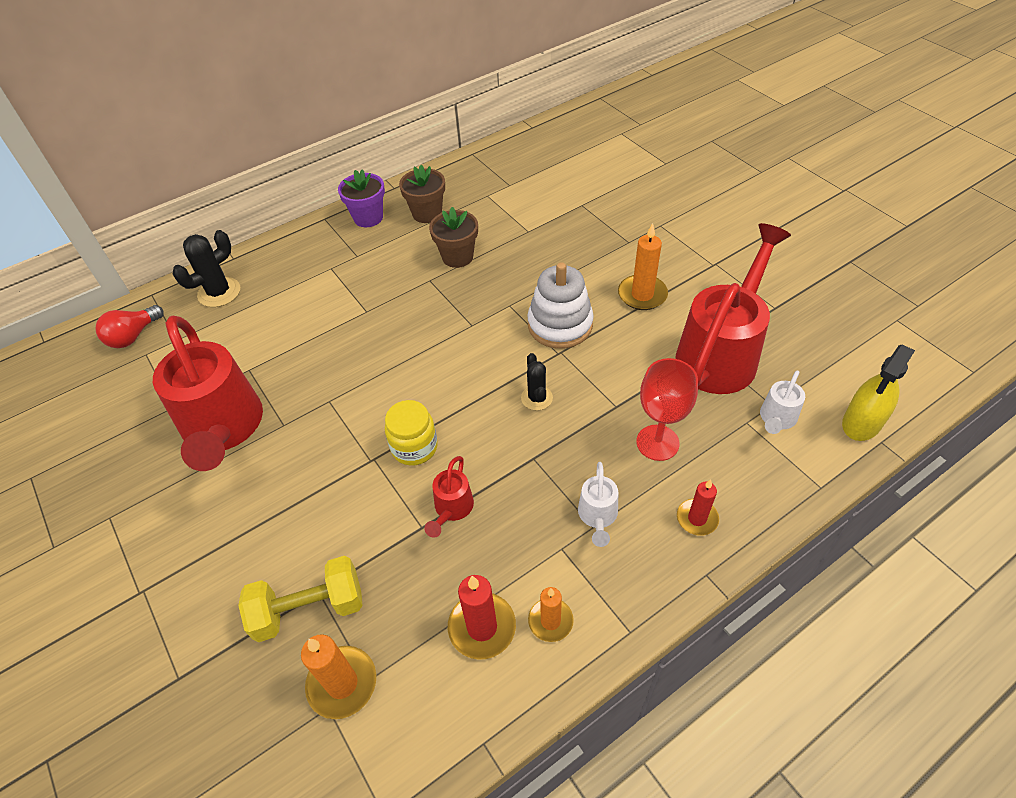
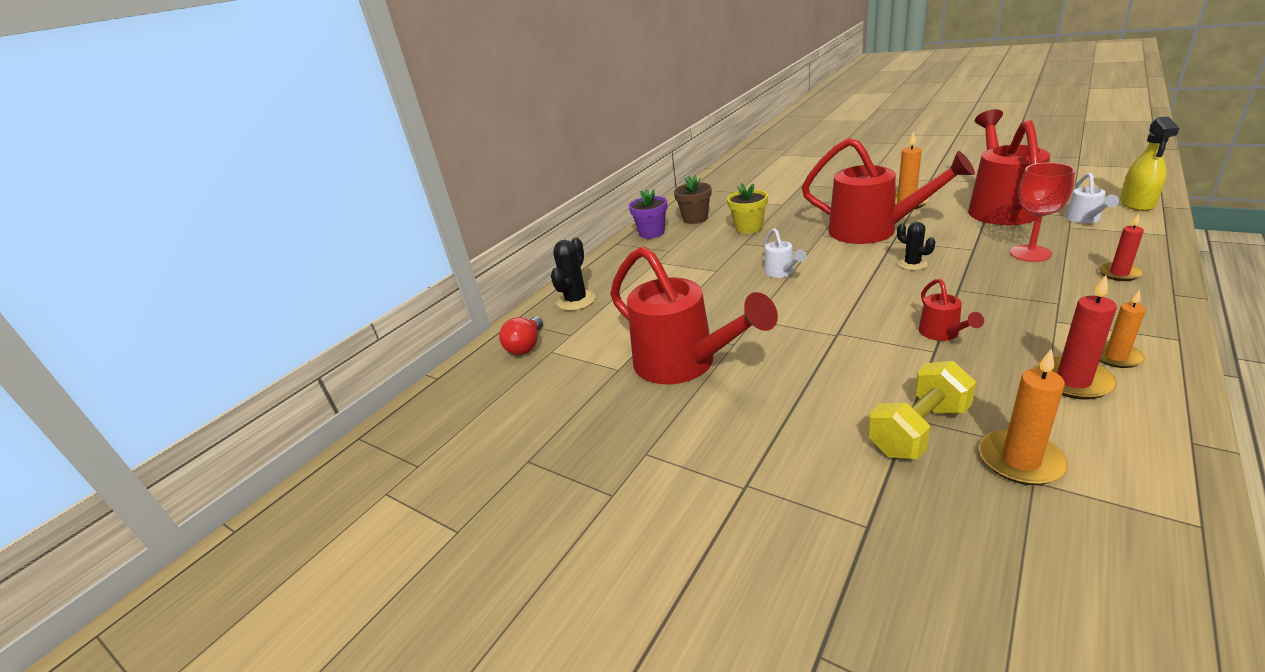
camera: 20 degrees left, 20 degrees down
(414, 447) = (861, 316): yellow jar -> none
(457, 257) = (748, 228): brown flower pot -> yellow flower pot
(560, 325) = (872, 231): white stacking toy -> red watering can
(597, 516) = (1052, 297): white watering can -> white watering can (781, 272)

